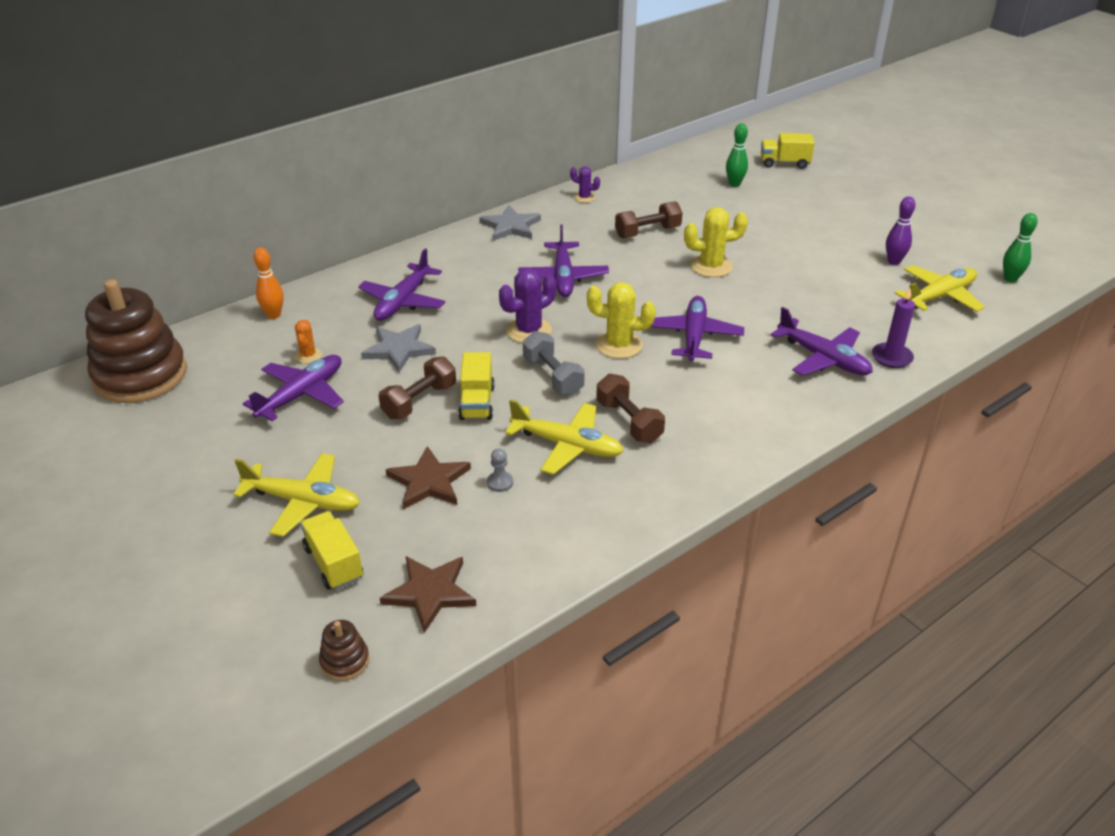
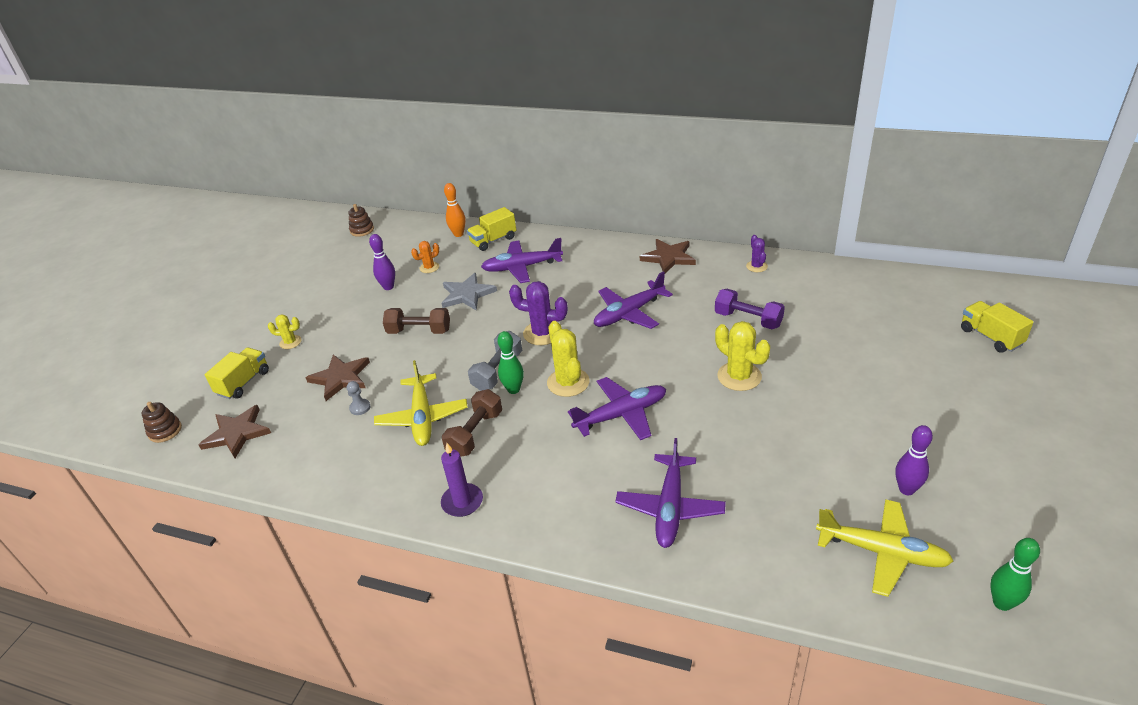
camera: 60 degrees right, 0 degrees up
(140, 375) = (362, 230): brown stacking toy -> brown stacking toy, size x0.40
(301, 395) = (388, 287): purple plane -> purple bowling pin
(302, 501) = (290, 342): yellow plane -> yellow cactus
(477, 403) = (437, 354): yellow truck -> yellow truck (493, 240)
(511, 226) = (668, 257): grey star -> brown star
(647, 232) = (748, 319): brown dumbbell -> purple dumbbell
(734, 184) = (900, 326): green bowling pin -> green bowling pin (513, 389)
(891, 357) = (722, 556): purple candle -> purple candle (462, 502)

